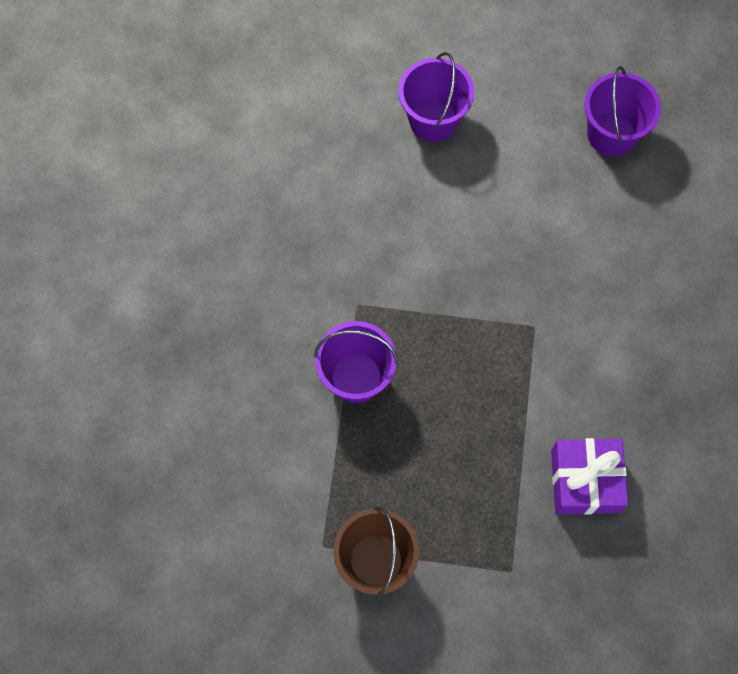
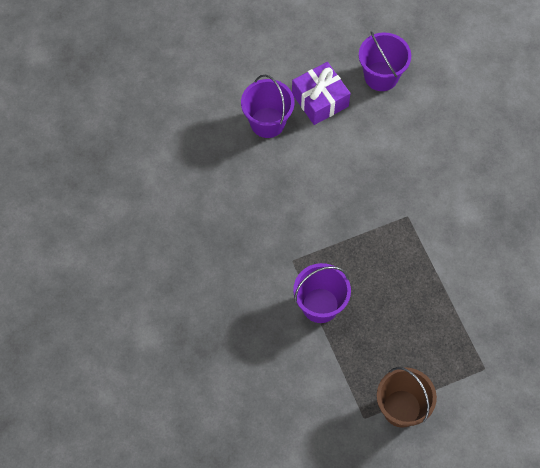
camera: 30 degrees left, 5 degrees down
(585, 481) = (494, 291): purple gift -> purple gift (320, 100)

